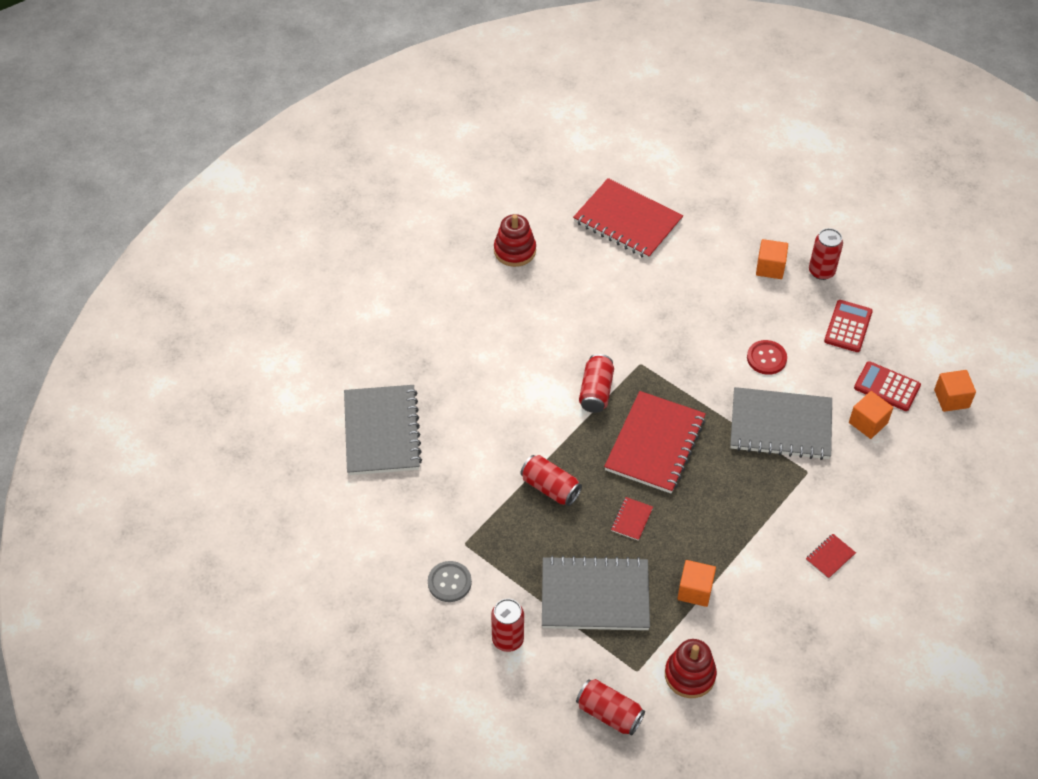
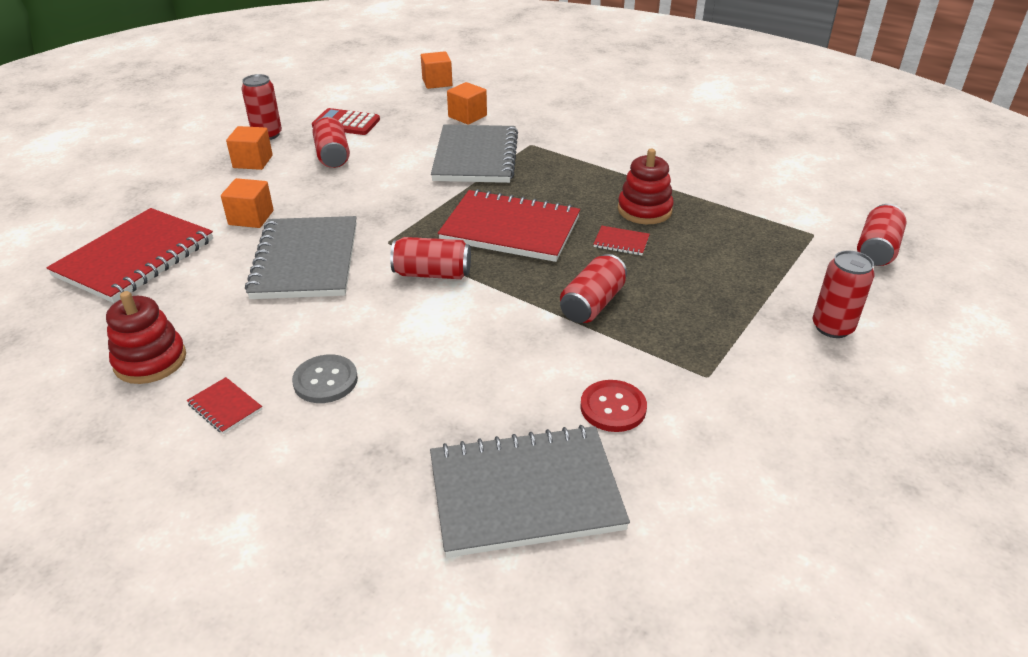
camera: 95 degrees left, 15 degrees down
(449, 582) = (777, 386): grey button -> grey button (325, 381)
(595, 596) = (735, 264): grey notebook -> grey notebook (306, 261)
(690, 675) = (798, 204): red stacking toy -> red stacking toy (644, 210)
(695, 590) = (697, 202): orange cube -> orange cube (251, 218)
(766, 358) = (384, 164): red button -> red button (613, 407)
(782, 321) = (332, 156): none -> red can
(830, 557) = (626, 135): red notebook -> red notebook (225, 407)
(887, 387) = (424, 107): red calculator -> none

